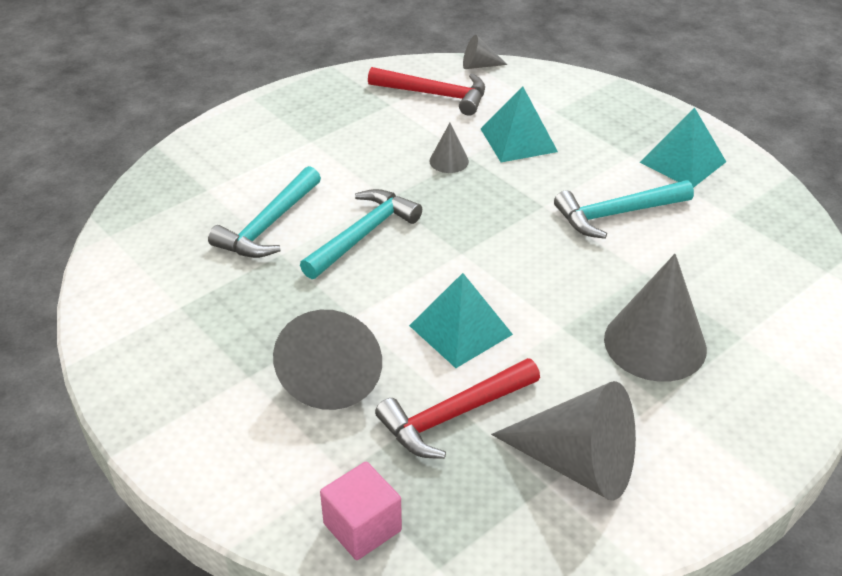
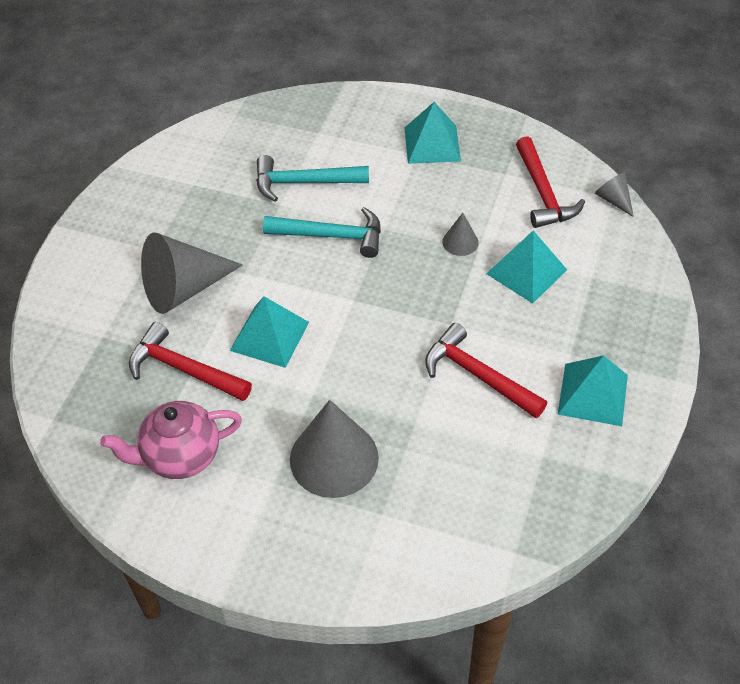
camera: 60 degrees right, 10 degrees up
(307, 127) = (432, 144): none -> turquoise pyramid
(362, 527) = (64, 366): pink cube -> none
(577, 463) = (180, 456): grey cone -> pink teapot
(616, 214) = (477, 375): turquoise hammer -> red hammer

